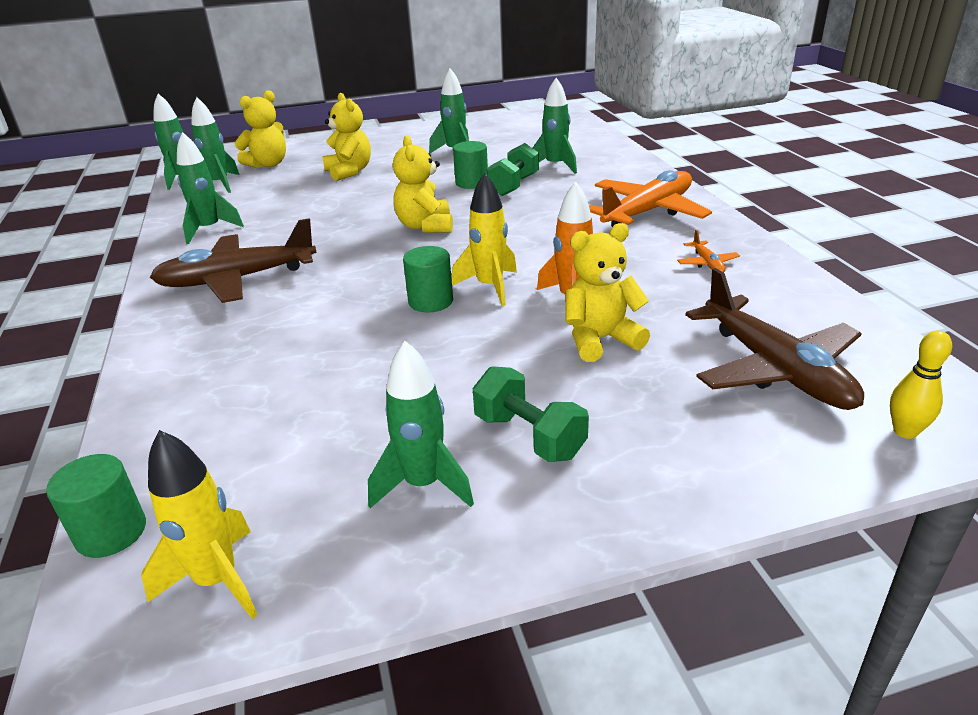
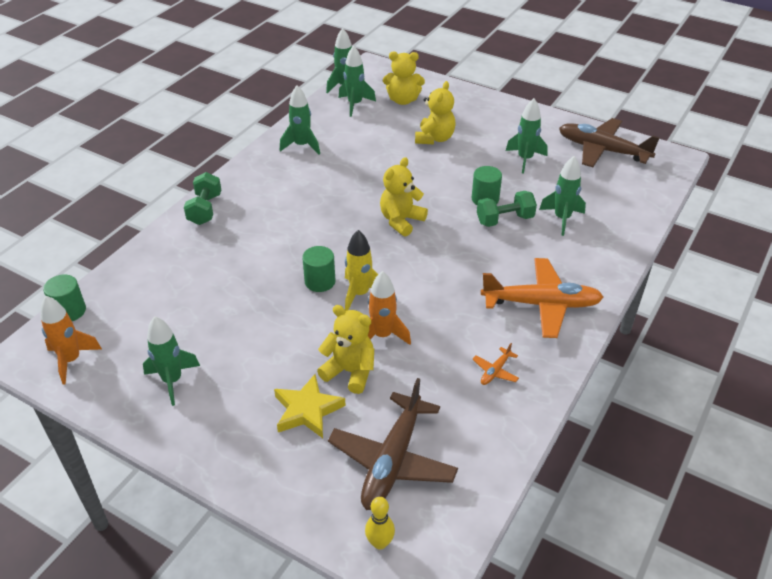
camera: 45 degrees right, 10 degrees up
(217, 581) = (71, 360): yellow rocket -> orange rocket
(237, 279) = (265, 197): brown plane -> brown plane (602, 150)
(529, 436) = (238, 394): green dumbbell -> green dumbbell (205, 209)
(626, 393) = (307, 410): none -> yellow star

